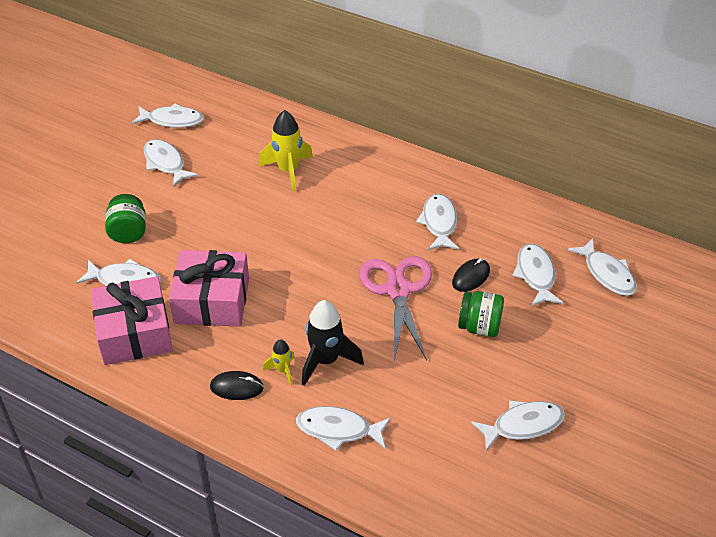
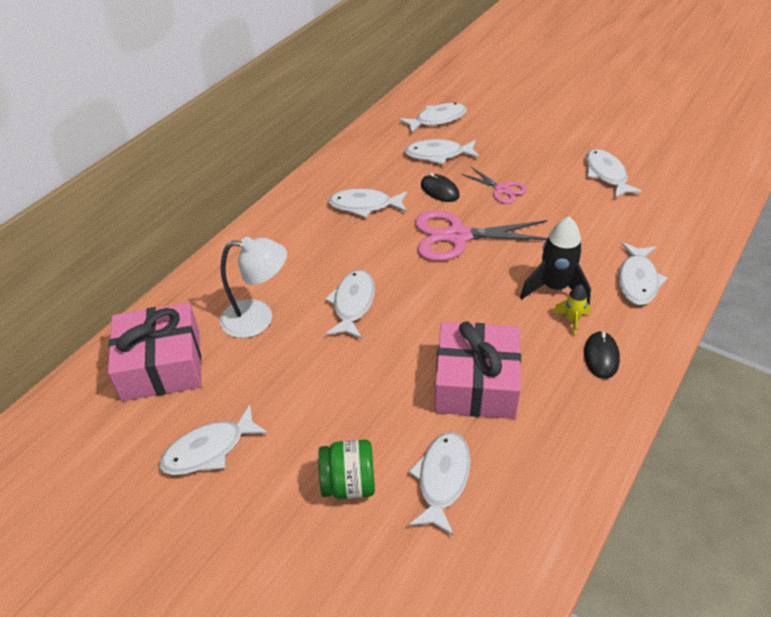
camera: 85 degrees left, 0 degrees up
(134, 333) = (533, 459): pink gift -> pink gift (162, 365)
(172, 120) = (111, 448): white fish -> white fish (353, 304)
(288, 171) = (258, 318): yellow rocket -> white lamp
(479, 327) = (501, 189): green jar -> pink scissors

